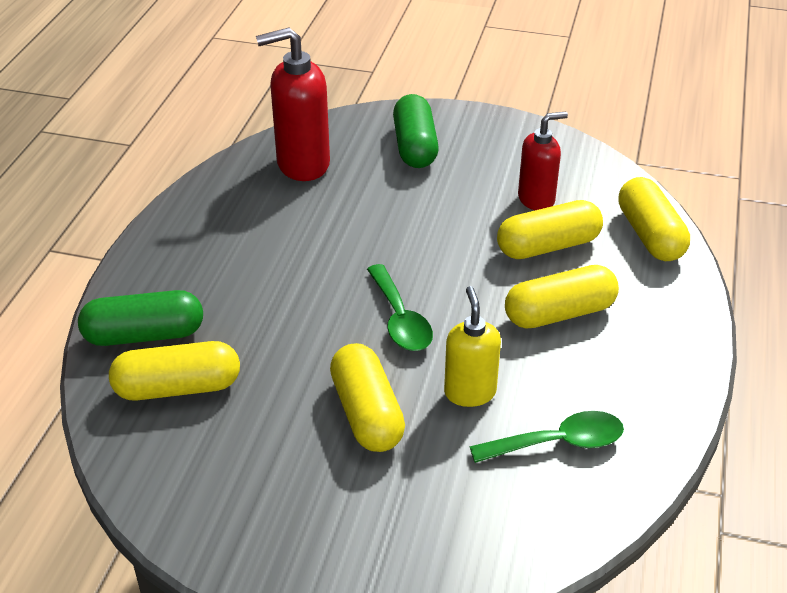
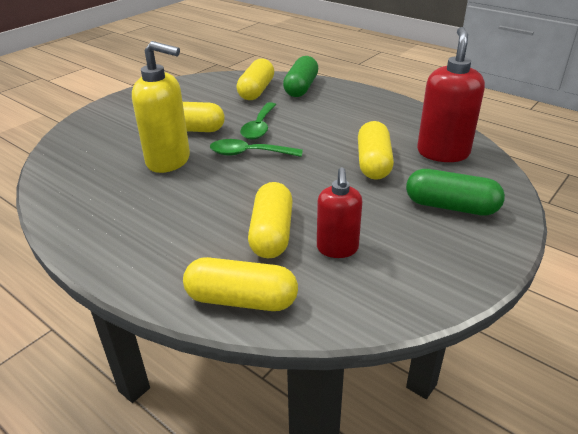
camera: 115 degrees right, 5 degrees down
(470, 392) = (169, 161): yellow soap dispenser -> yellow soap dispenser, size x1.58
(557, 443) = (102, 177): green spoon -> green spoon (259, 127)
(559, 313) = (197, 213): yellow capsule -> yellow capsule (373, 163)

